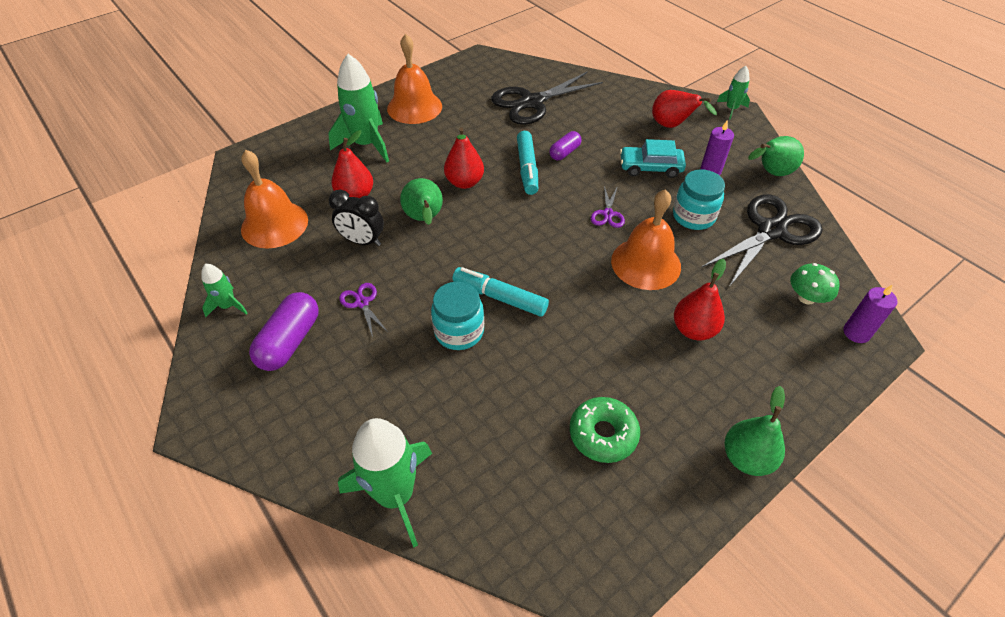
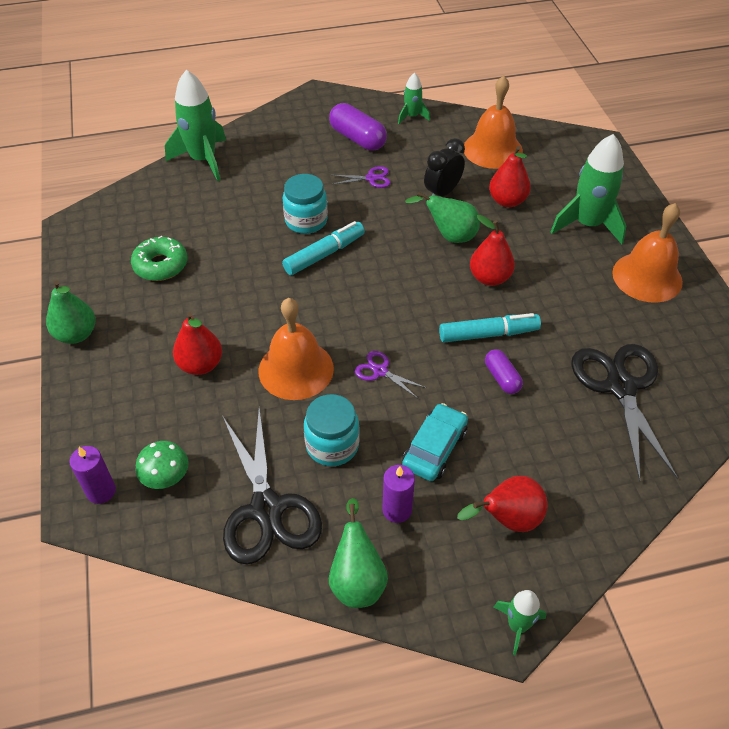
camera: 115 degrees right, 0 degrees up
(527, 168) = (488, 334): turquoise marker -> turquoise marker turned 150 degrees clockwise

